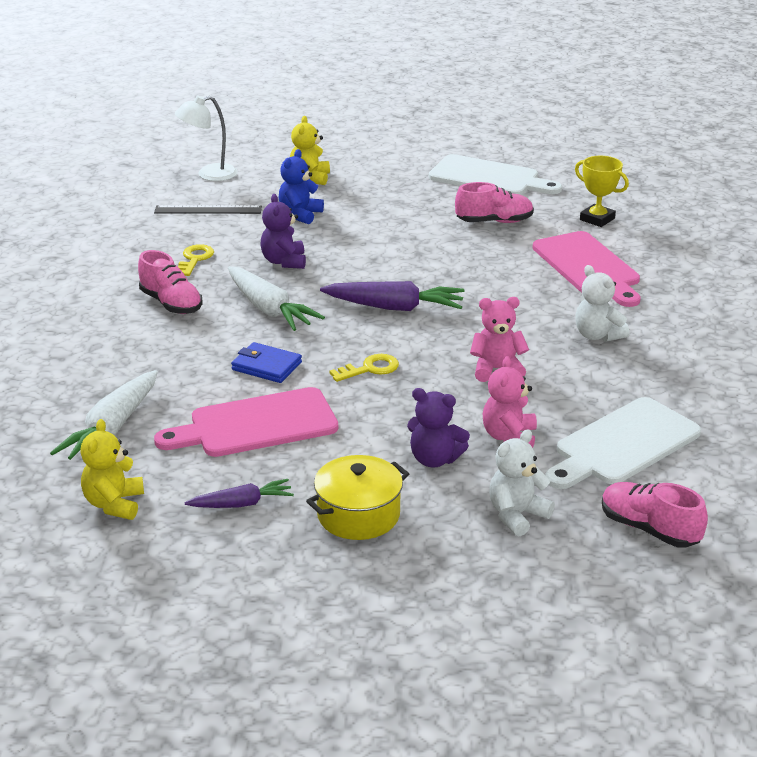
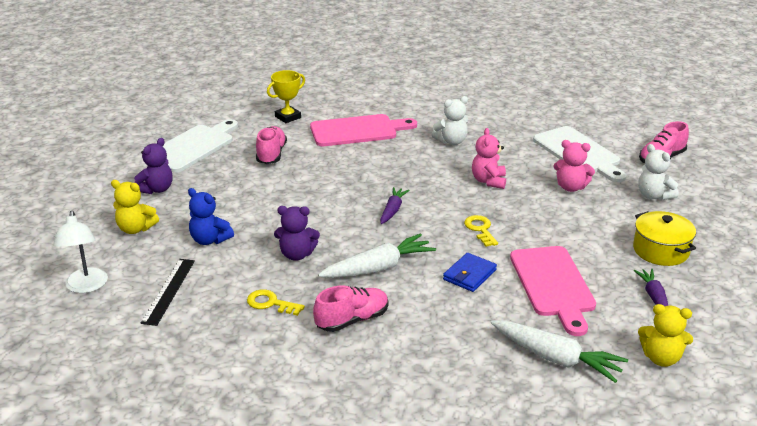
camera: 80 degrees left, 0 degrees up
(394, 307) = (392, 210): purple carrot -> purple carrot, size x0.60
(434, 459) = (596, 216): purple teddy bear -> purple teddy bear (156, 189)

